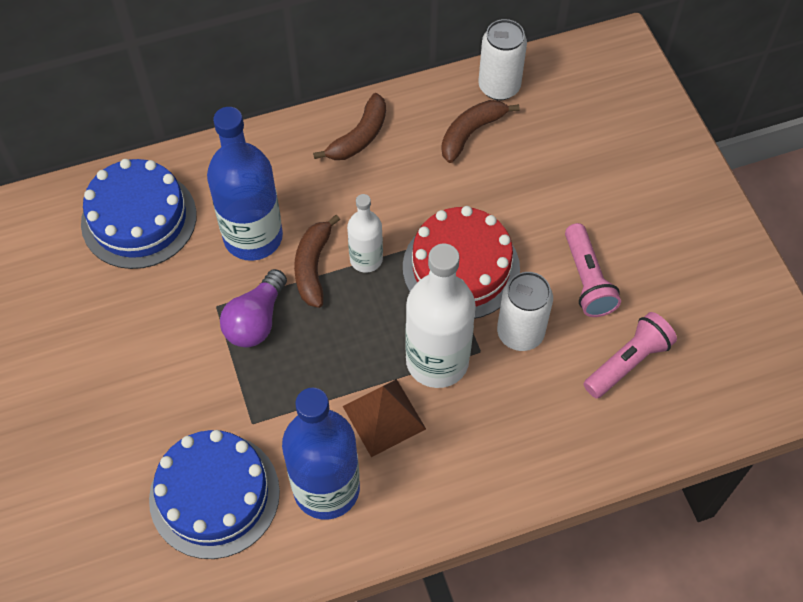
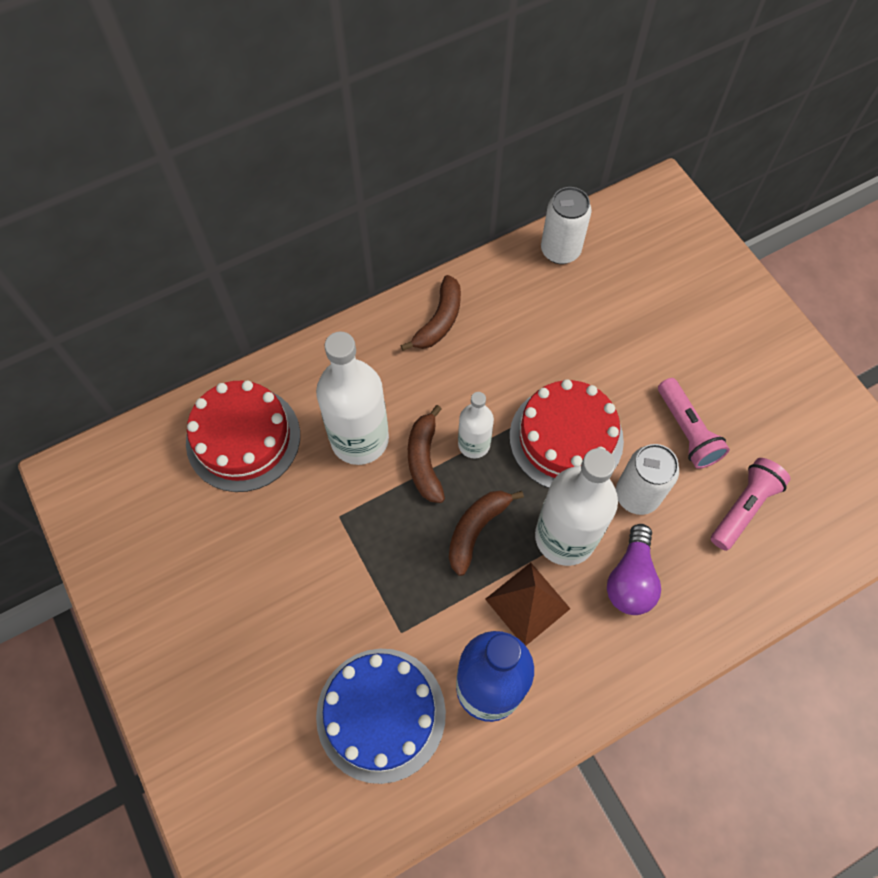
camera: 10 degrees left, 5 degrees up
(139, 219) = (243, 438): blue cake -> red cake
(253, 237) = (359, 439): blue bottle -> white bottle
(256, 320) = (381, 524): purple light bulb -> purple light bulb (631, 579)
(471, 133) = (544, 300): brown banana -> brown banana (476, 530)

